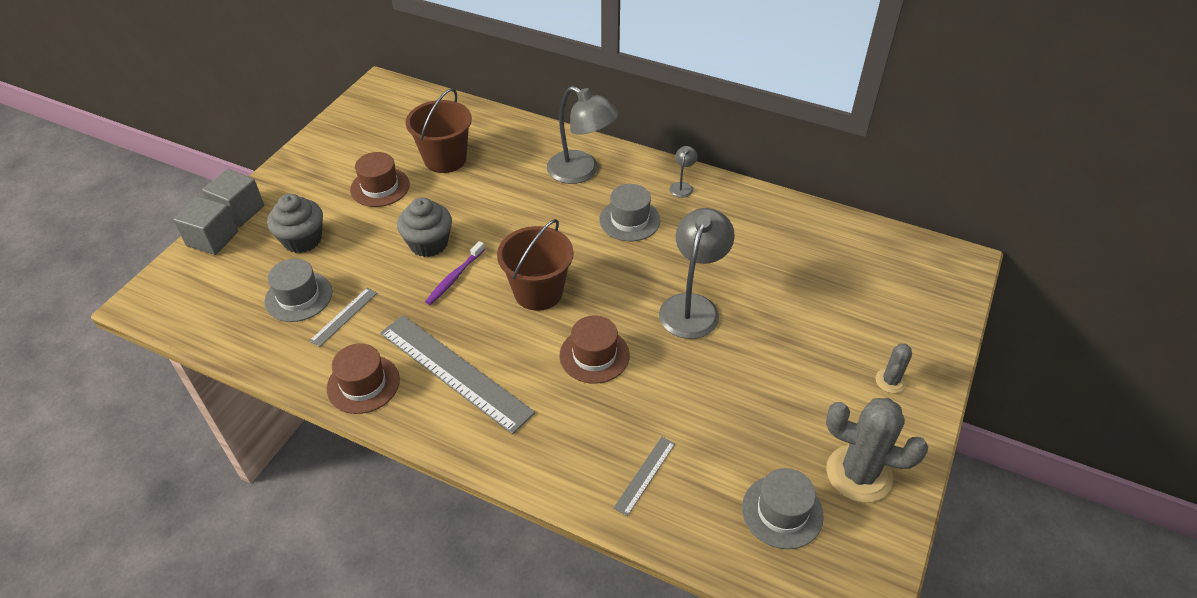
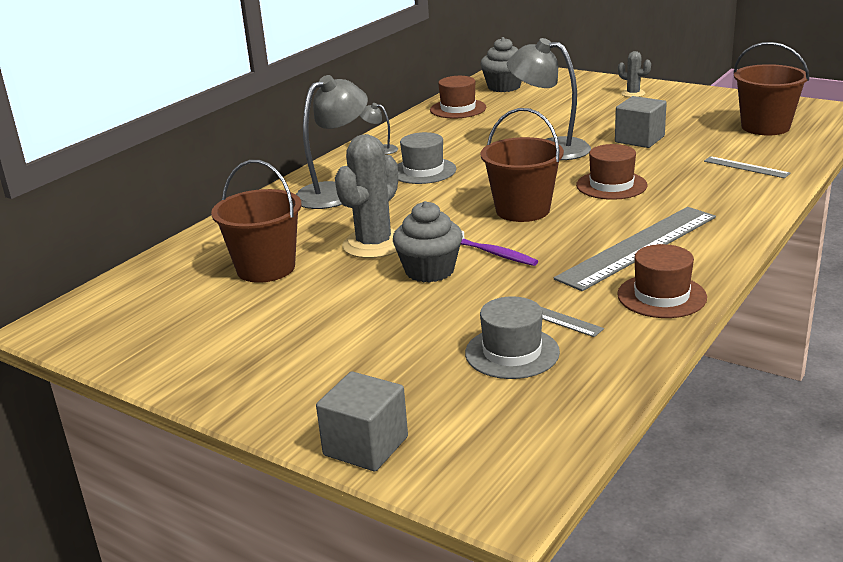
camera: 80 degrees left, 20 degrees down
(239, 211) = (304, 427): grey cube -> grey cube (639, 139)
(302, 240) = (394, 361): grey cupcake -> grey cupcake (504, 87)
(380, 187) = (302, 310): brown hat -> brown hat (458, 109)
(782, 512) = (765, 127): grey hat -> brown bucket
(859, 474) = (723, 106): grey cactus -> grey cactus (374, 244)

